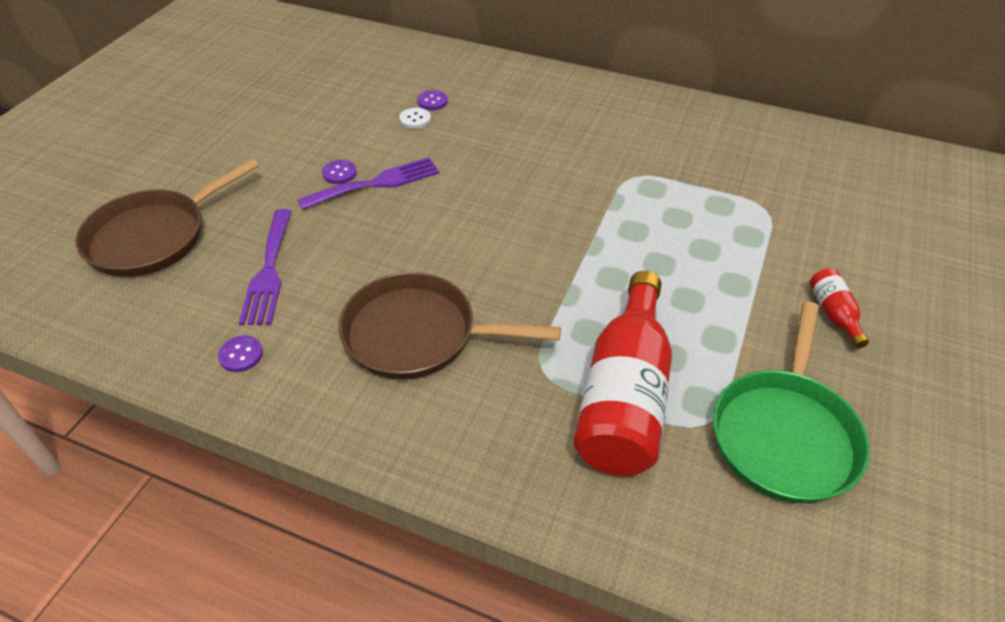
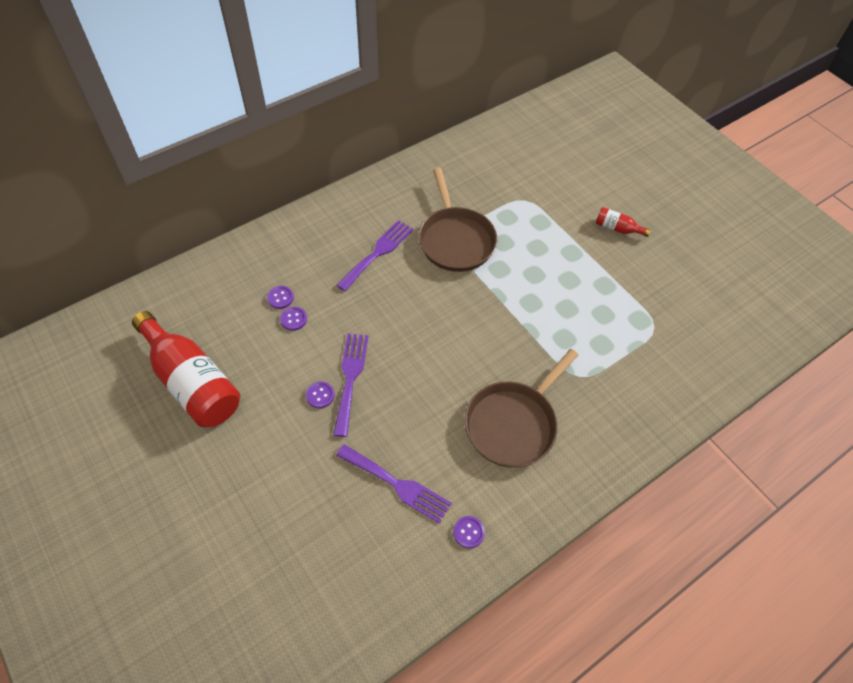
camera: 60 degrees left, 10 degrees up
(154, 236) = (301, 550): brown pan -> brown pan (455, 240)
(415, 119) = (293, 319): white button -> purple button
(552, 134) = (378, 253): none -> purple fork
(624, 396) = (618, 350): red bottle -> red bottle (192, 382)
(784, 434) = (677, 300): green pan -> none

